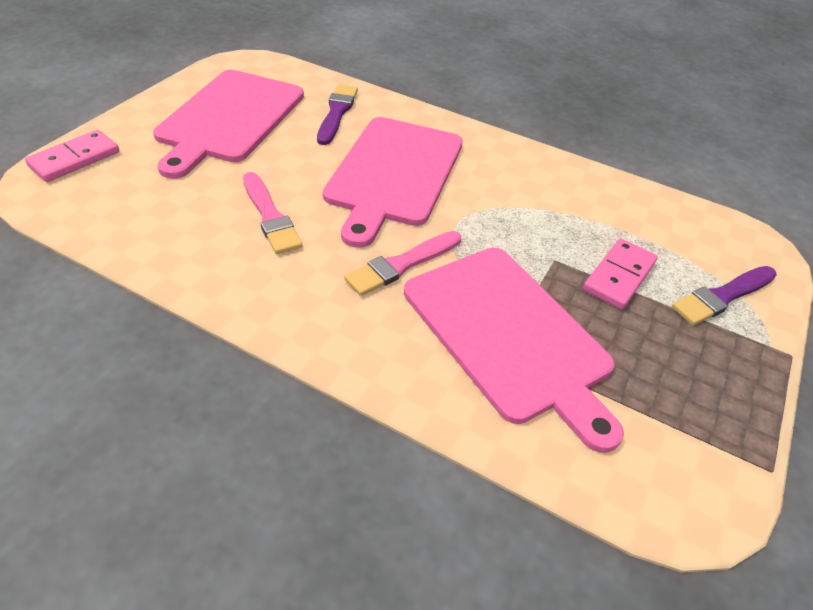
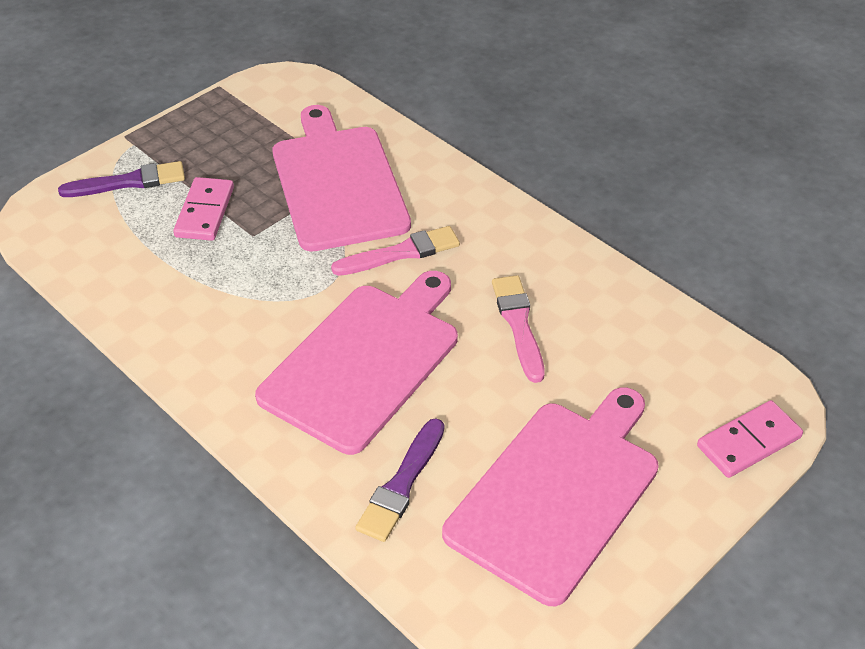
camera: 160 degrees left, 0 degrees up
(619, 276) = (204, 212): pink domino -> pink domino turned 45 degrees counterclockwise

